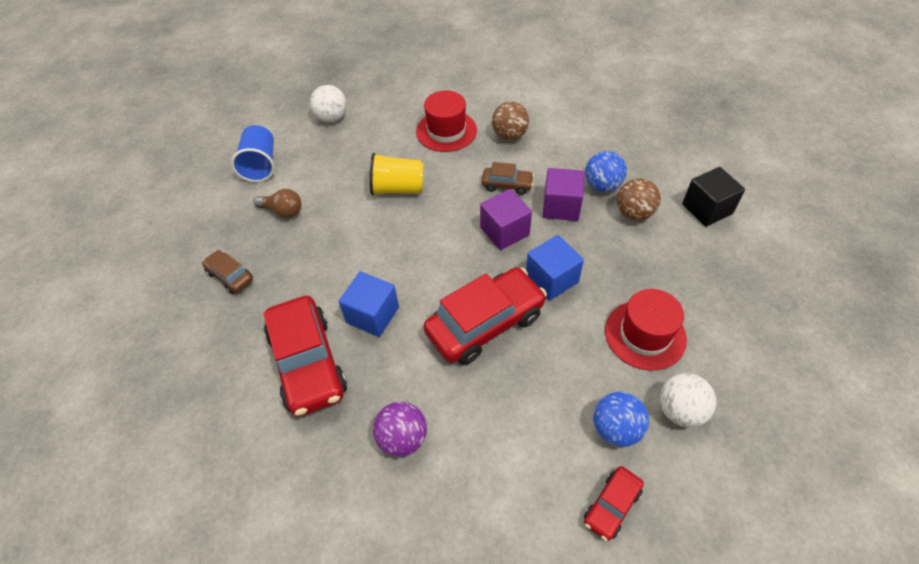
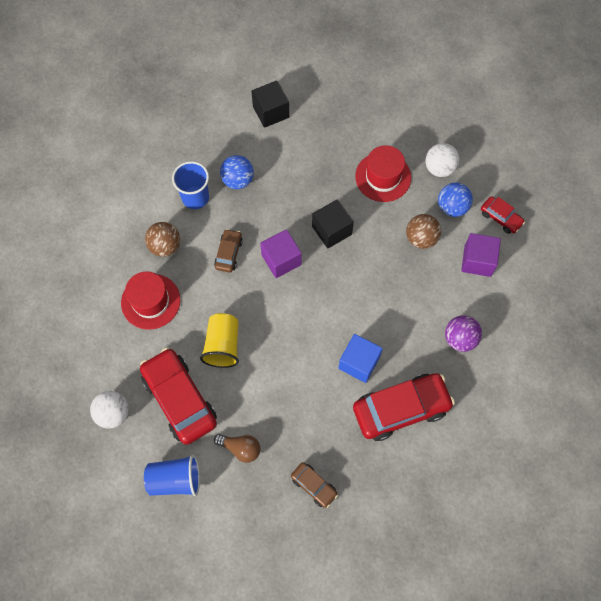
camera: 90 degrees left, 15 degrees up
(230, 276) = (314, 486): brown car -> brown car turned 90 degrees counterclockwise
(283, 211) = (240, 448): brown light bulb -> brown light bulb turned 90 degrees clockwise
(485, 324) = (370, 280): red car -> red car (179, 399)
(551, 279) = (332, 230): blue cube -> black cube
(561, 206) = (258, 214): purple cube -> purple cube (477, 261)
(572, 153) = (195, 197): none -> blue cup
(634, 213) = (271, 163): brown ball -> brown ball (421, 238)

